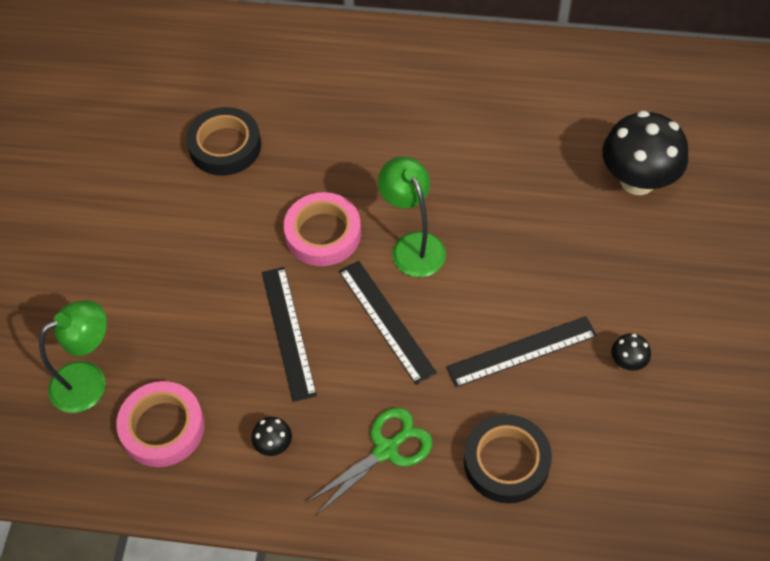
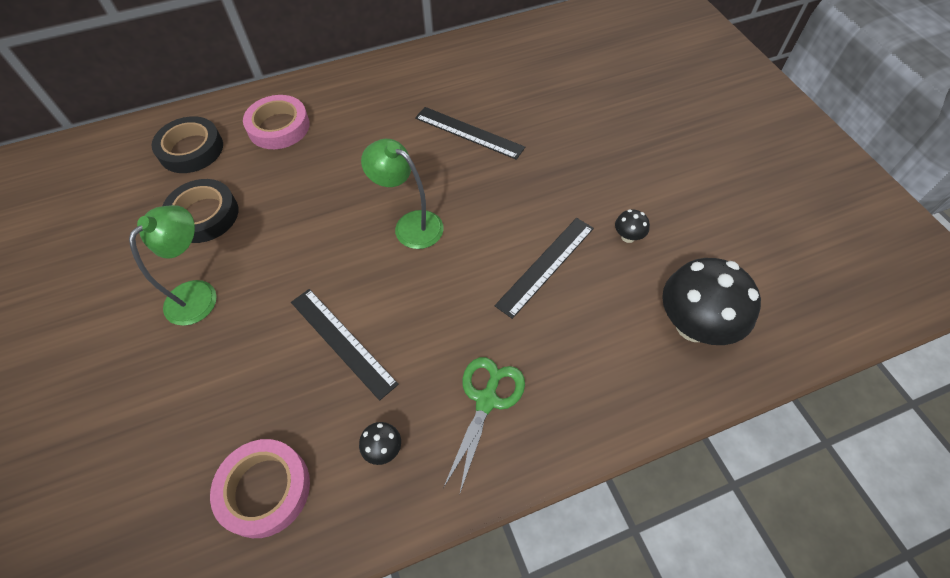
camera: 30 degrees left, 0 degrees up
(89, 381) = (164, 482): green lamp -> green lamp (199, 293)
(323, 233) = (329, 248): pink tape -> pink tape (279, 127)
(386, 321) = (423, 292): black ruler -> black ruler (469, 132)
(506, 462) = (590, 358): black tape -> black tape (191, 149)
(637, 180) = (549, 111): black mushroom -> black mushroom (693, 325)

